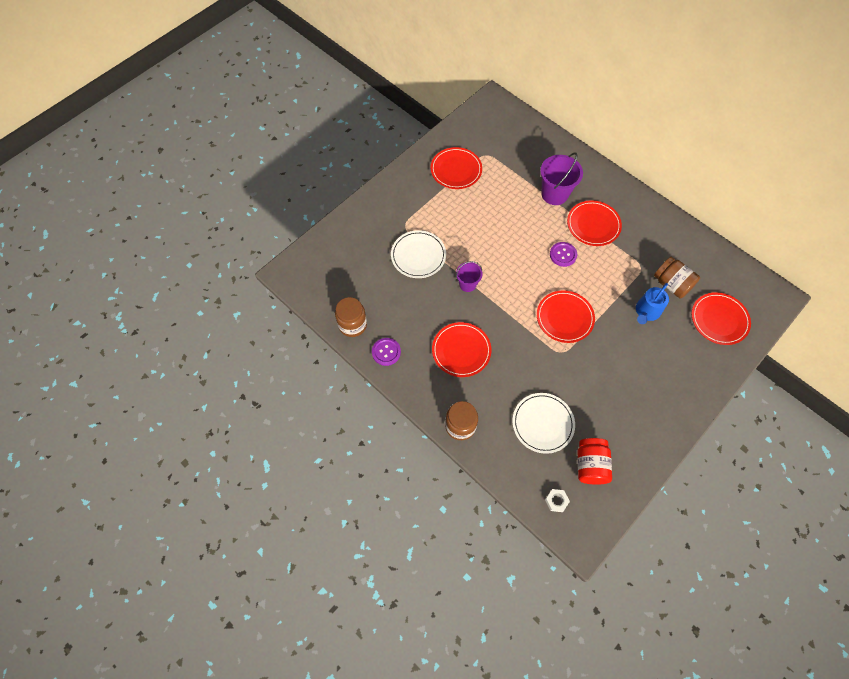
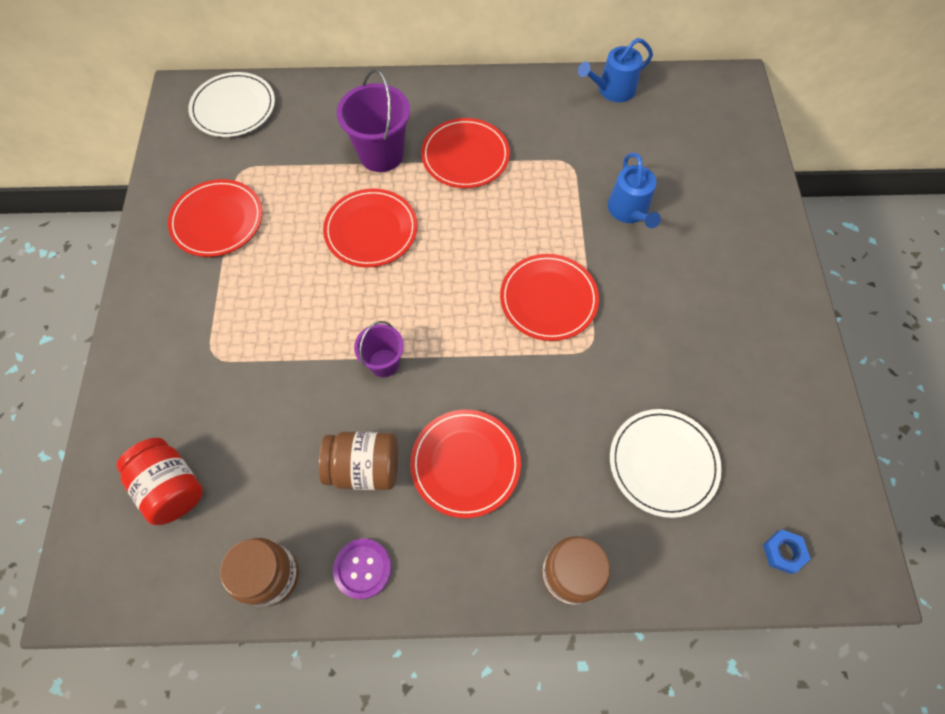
camera: 45 degrees left, 0 degrees up
(418, 255) = (275, 382): white plate -> white plate (233, 107)
(556, 501) = (783, 552): white nut -> blue nut
(563, 255) = (467, 221): purple button -> none
(590, 465) = (768, 462): red jar -> red jar (172, 487)
(671, 284) = (621, 156): brown jar -> brown jar (364, 467)
(704, 249) = (612, 90): none -> blue watering can
(719, 319) = (709, 155): red plate -> red plate (371, 230)

